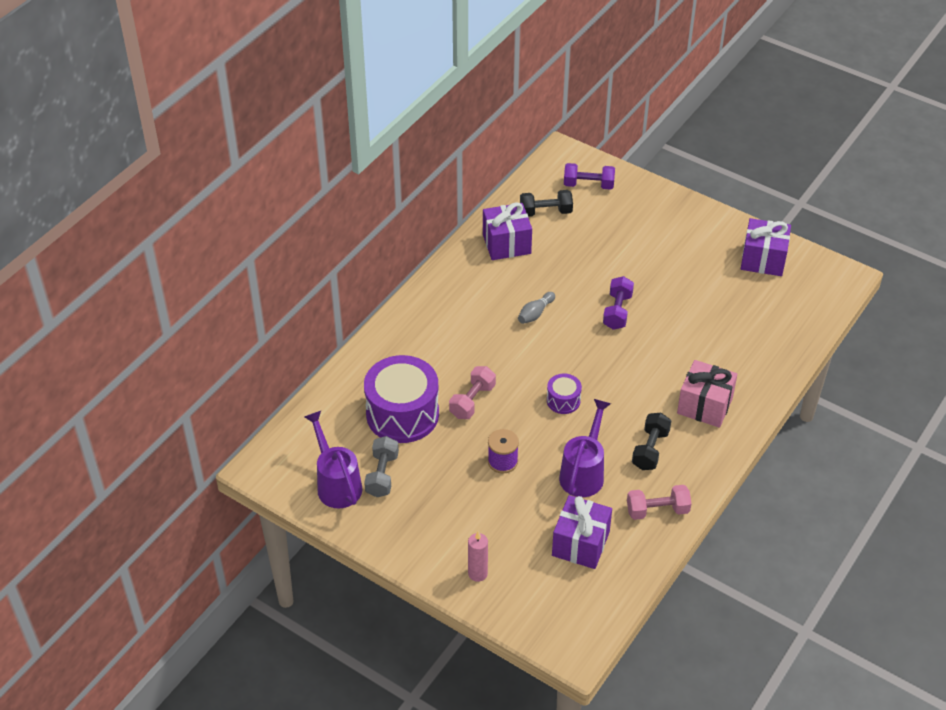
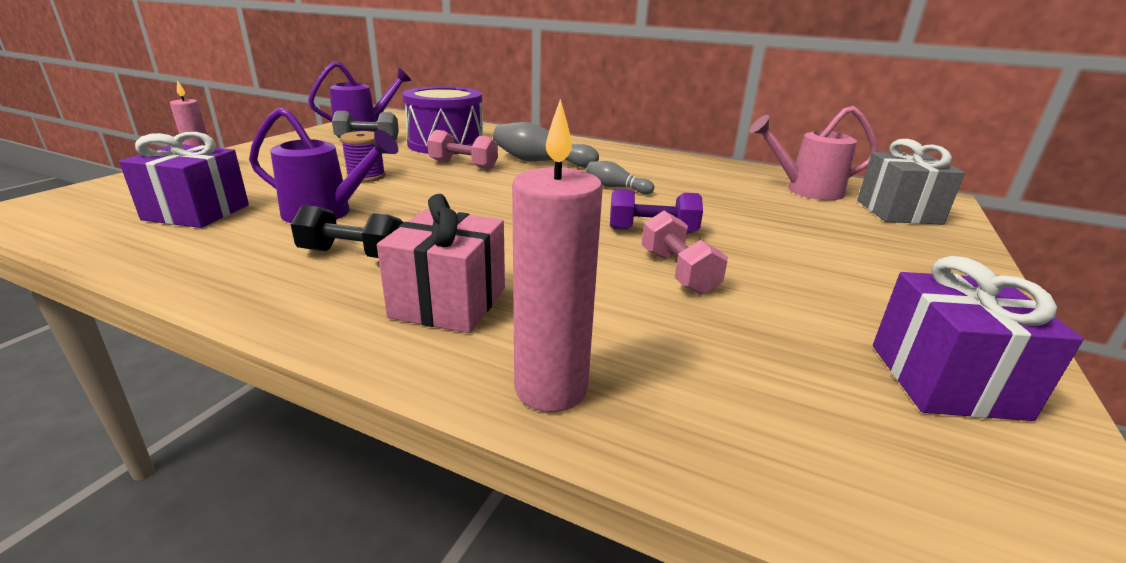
camera: 80 degrees right, 20 degrees down
(465, 350) = (541, 162): none -> grey bowling pin
(506, 244) = (725, 174): purple gift -> none
(545, 212) = (806, 190): black dumbbell -> pink watering can
(563, 400) = (463, 202): purple drum -> none
(588, 185) = (898, 212): purple dumbbell -> grey gift
(657, 510) = (214, 260): pink dumbbell -> pink dumbbell (678, 272)
(770, 374) = (551, 389): none -> pink candle

